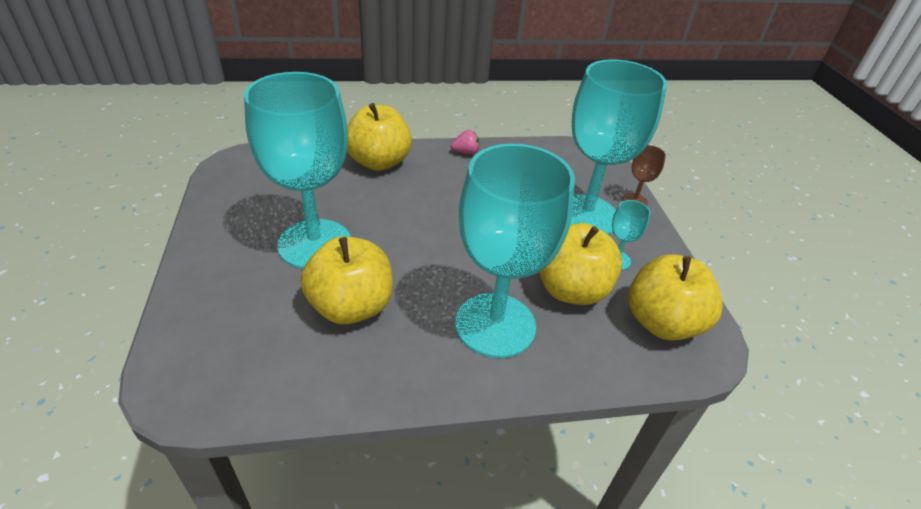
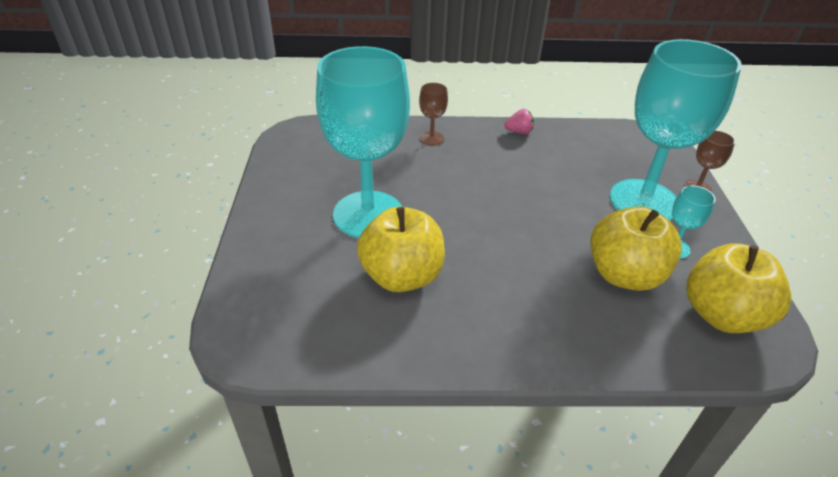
camera: 10 degrees right, 0 degrees up
(379, 162) = (431, 138): yellow apple -> brown goblet
(495, 325) = (544, 304): turquoise goblet -> none

